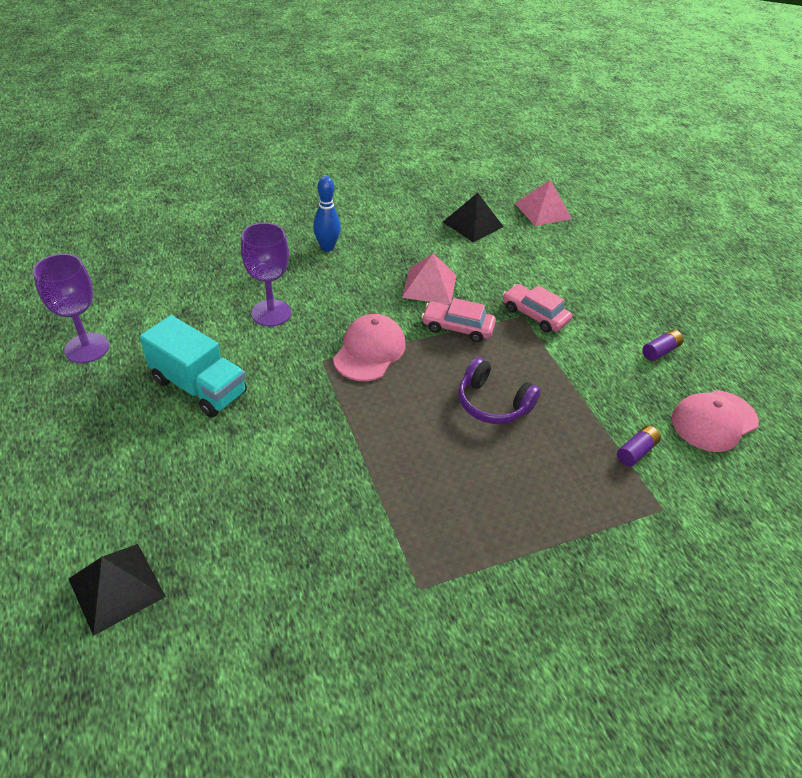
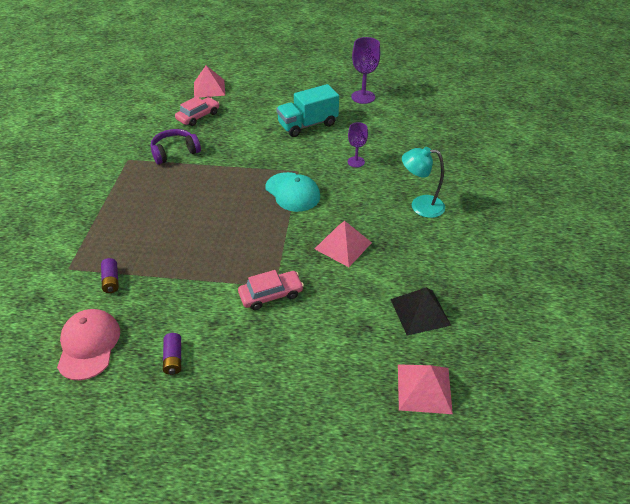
camera: 120 degrees right, 0 degrees up
(116, 587) = (209, 88): black pyramid -> pink pyramid
(271, 313) = (356, 162): purple goblet -> purple goblet, size x0.63
(327, 247) = (420, 206): blue bowling pin -> turquoise lamp
(369, 351) = (292, 192): pink cap -> turquoise cap
(457, 327) = (286, 242): pink car -> pink car (198, 116)
(492, 403) = (206, 230): purple headphones -> purple headphones (175, 152)

